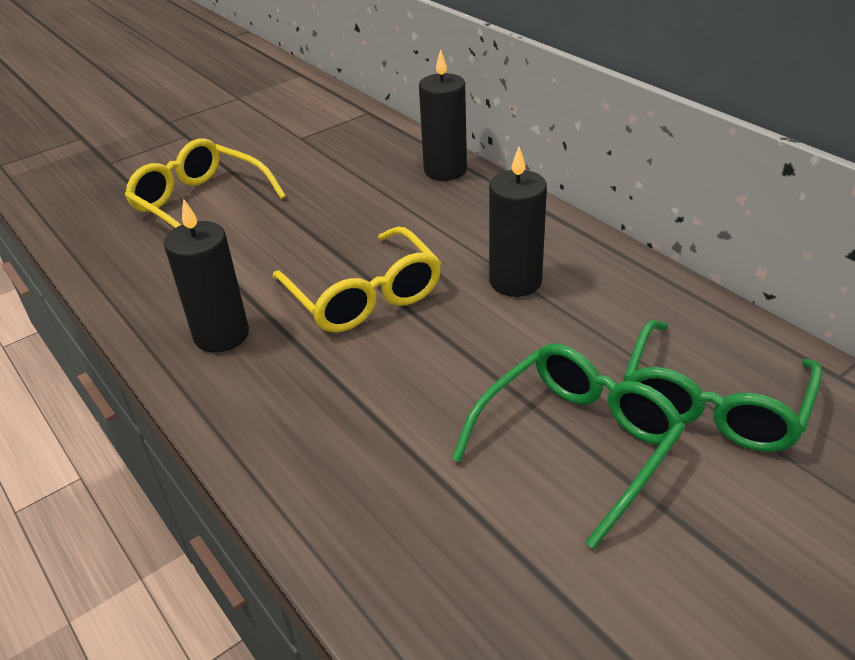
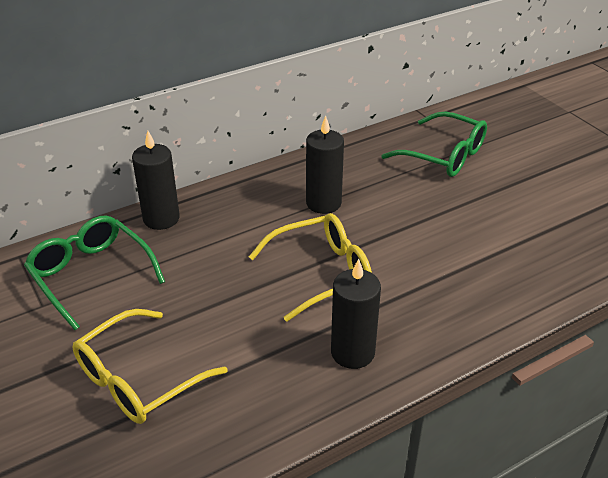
camera: 85 degrees left, 0 degrees up
(577, 443) = (470, 202): green glasses -> green glasses (91, 275)

